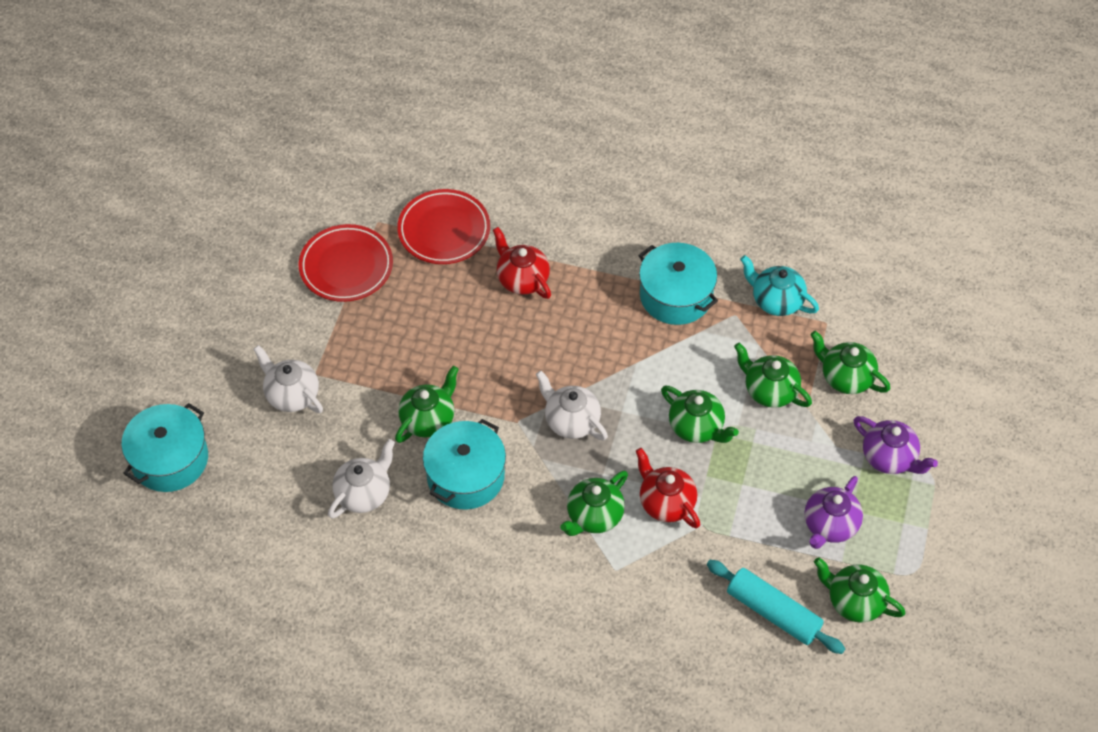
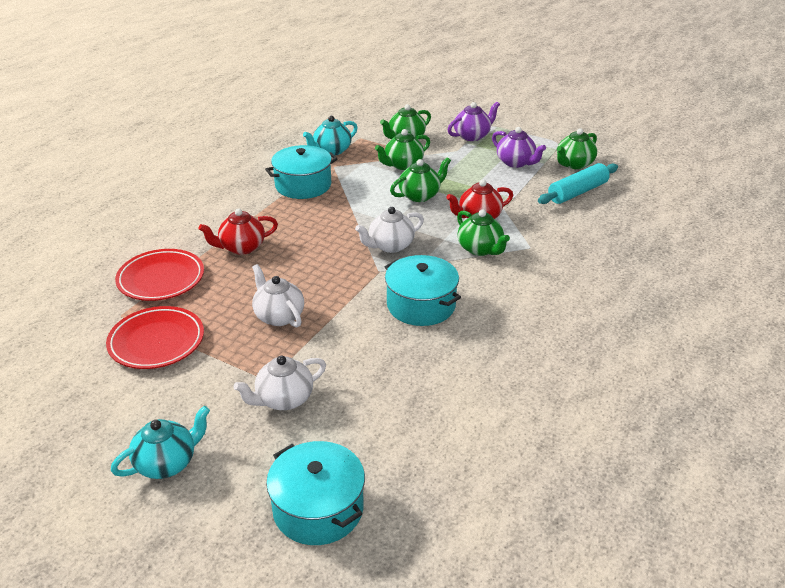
camera: 75 degrees left, 20 degrees down
(198, 336) = (167, 463): none -> turquoise teapot
(364, 493) = (416, 366): white teapot -> white teapot (278, 316)
(428, 419) = (354, 317): green teapot -> none

